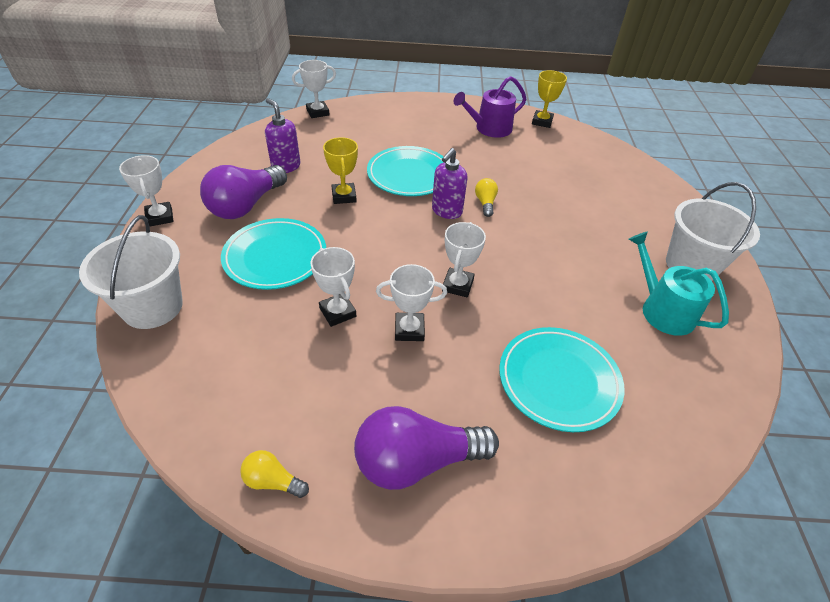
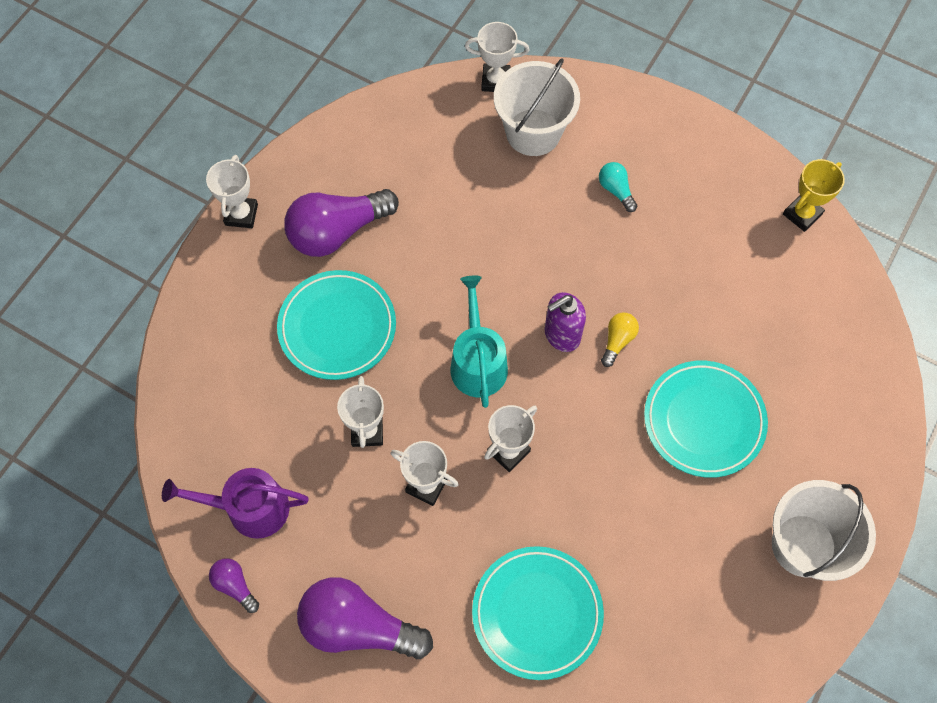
camera: 30 degrees right, 20 degrees up
(152, 307) = (198, 345): white bucket -> white bucket (533, 132)
(273, 481) = (235, 585): yellow light bulb -> purple light bulb
(286, 166) = (409, 179): purple soap dispenser -> none
(344, 196) = (453, 260): yellow trophy -> none
(409, 175) = (551, 253): turquoise plate -> turquoise plate (704, 420)
(428, 138) = (616, 190): none -> turquoise light bulb
(489, 129) = (714, 202): purple watering can -> purple watering can (250, 508)
(662, 310) = (714, 586): turquoise watering can -> turquoise watering can (477, 362)

